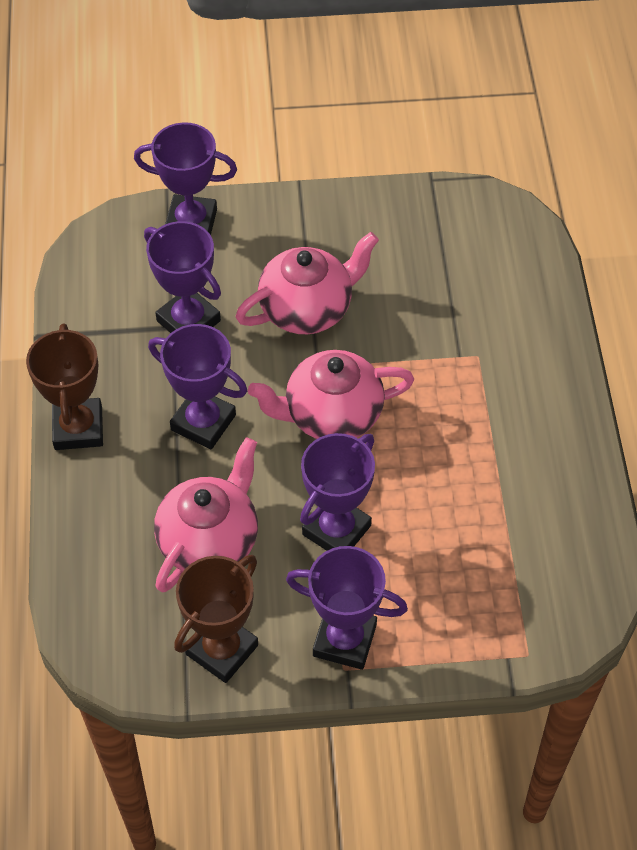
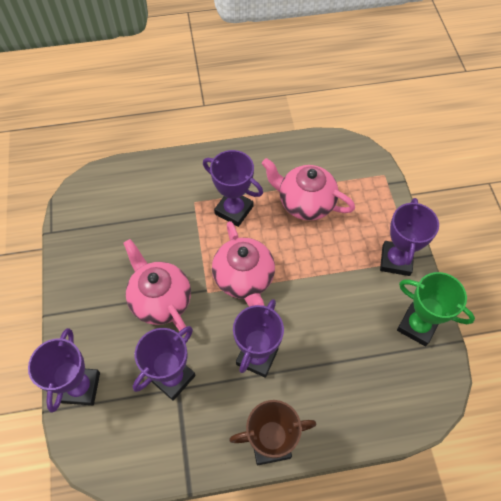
camera: 95 degrees left, 5 degrees up
(210, 540) = (345, 341): pink teapot -> pink teapot (305, 203)
(222, 649) = (417, 326): brown trophy -> green trophy
(336, 530) = (326, 269): purple trophy -> purple trophy (234, 210)

